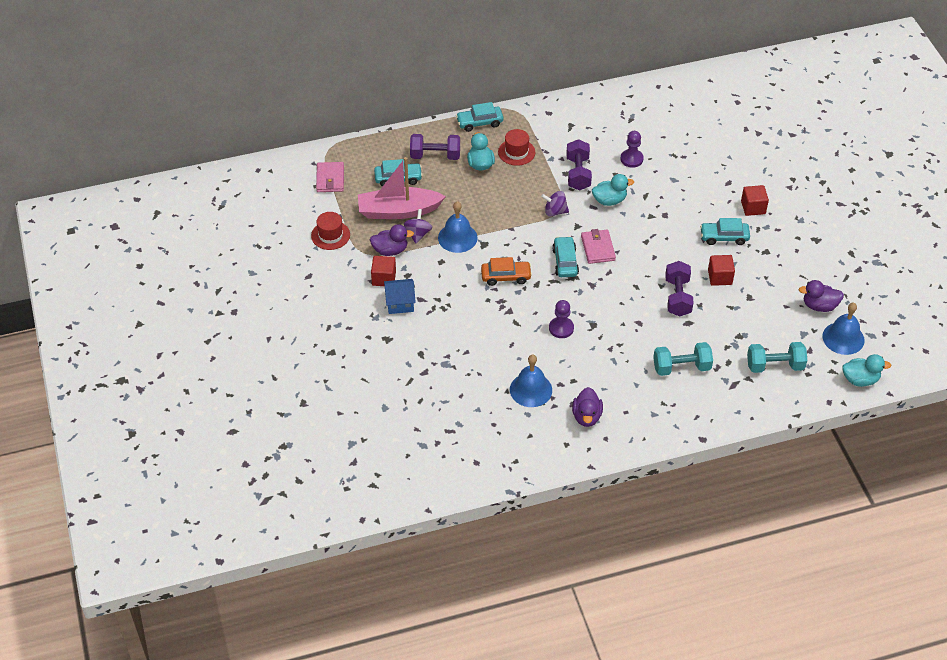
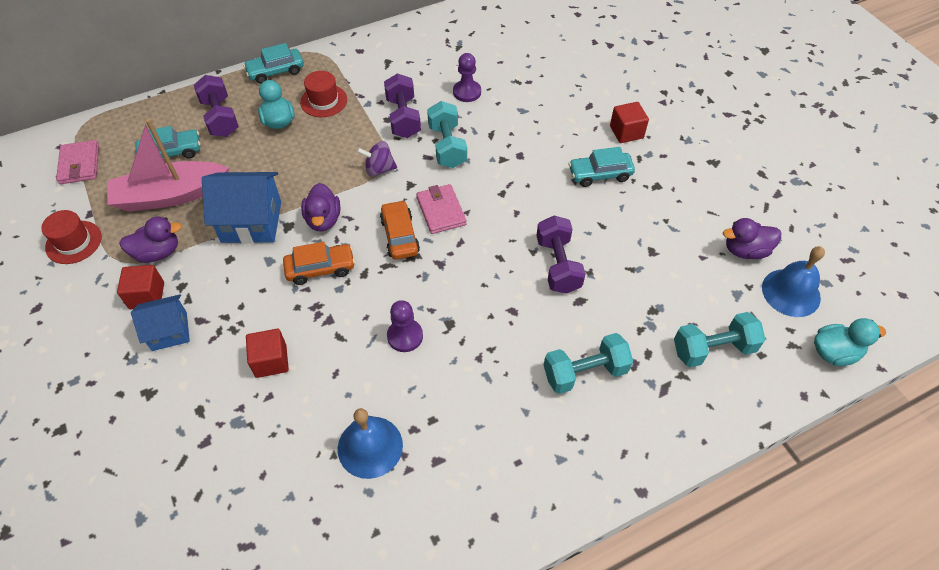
camera: 10 degrees left, 5 degrees up
(418, 234) = (197, 224): purple spinning top -> none
(435, 156) = (220, 118): purple dumbbell -> purple dumbbell turned 75 degrees clockwise
(457, 237) = (251, 222): blue bell -> blue house
(565, 262) = (400, 236): turquoise car -> orange car
(586, 416) = (460, 481): purple duck -> purple duck (323, 220)
(609, 200) = (447, 146): turquoise duck -> turquoise dumbbell
(720, 277) = (607, 229): red cube -> red cube (271, 361)

